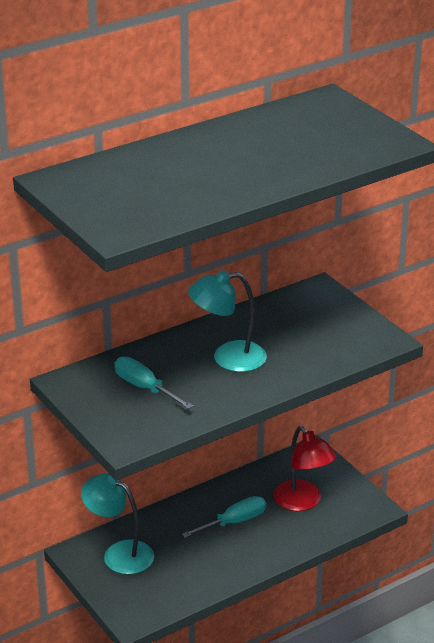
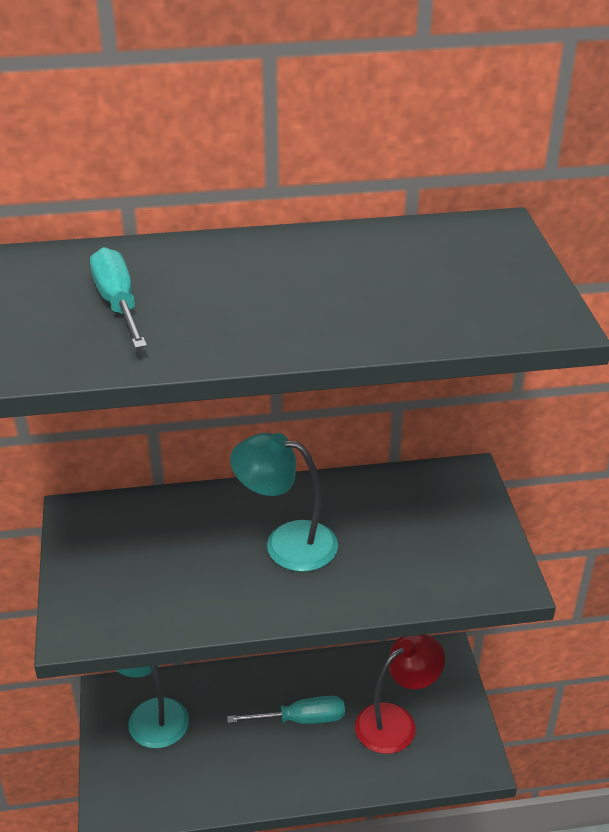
camera: 25 degrees right, 5 degrees up
(144, 387) = (157, 553): turquoise screwdriver -> turquoise screwdriver (118, 303)
(303, 502) = (396, 721): red lamp -> red lamp turned 120 degrees counterclockwise

